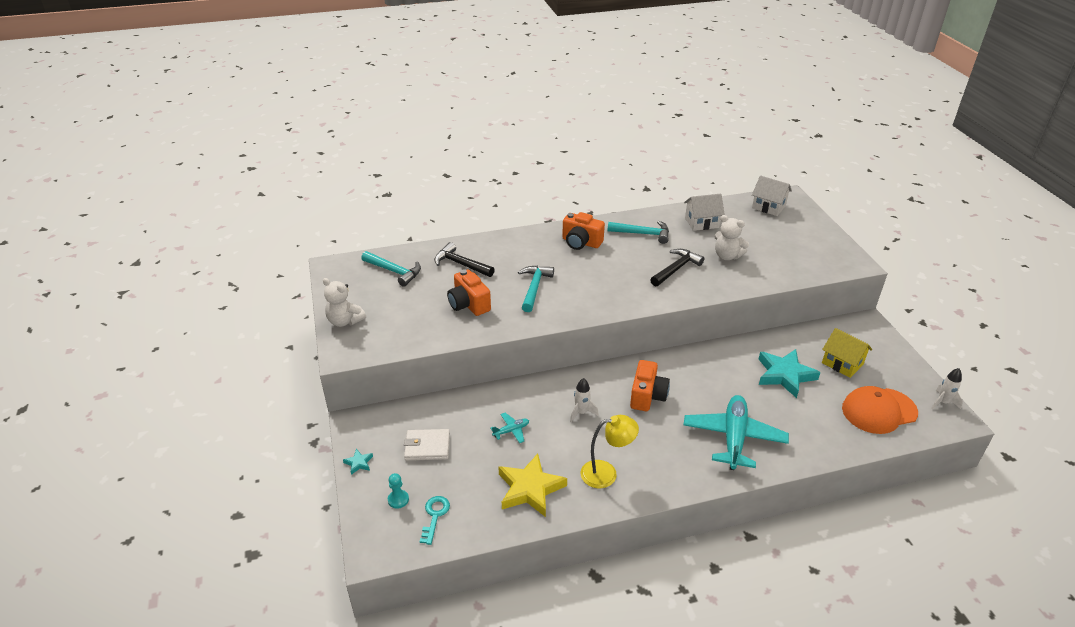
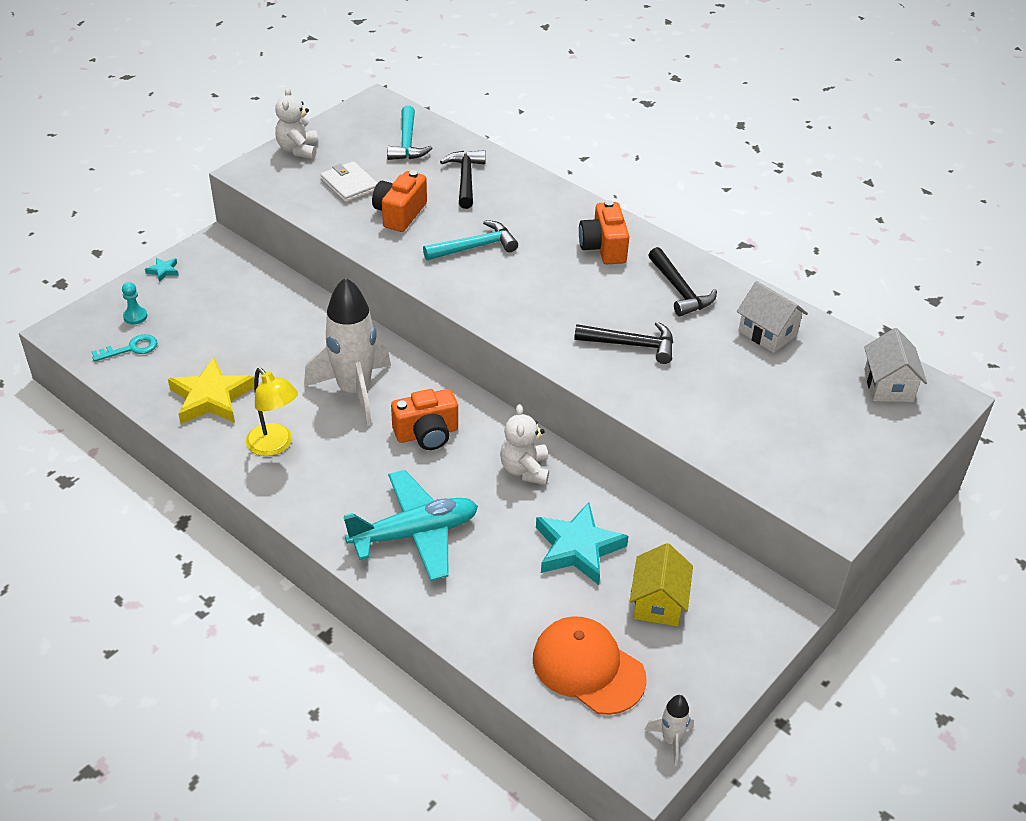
camera: 55 degrees right, 5 degrees up
(427, 447) = (217, 303): white wallet -> white wallet (349, 185)
(511, 431) = (284, 350): turquoise plane -> none
(581, 412) = (354, 391): white rocket -> white rocket, size x2.29
(642, 234) = (679, 290): turquoise hammer -> black hammer
(727, 256) = (711, 381): white teddy bear -> white teddy bear (525, 470)

